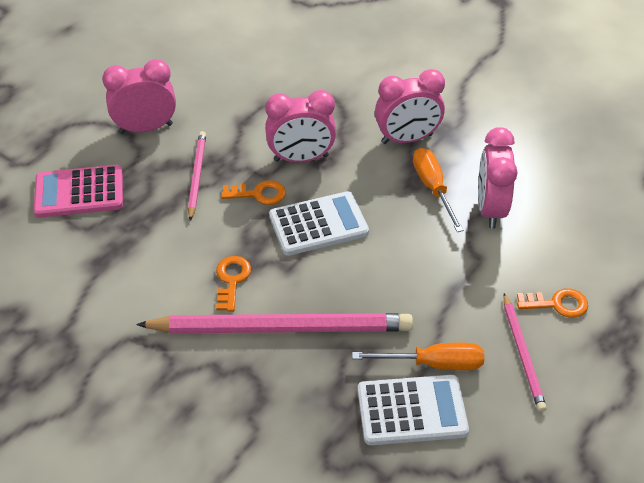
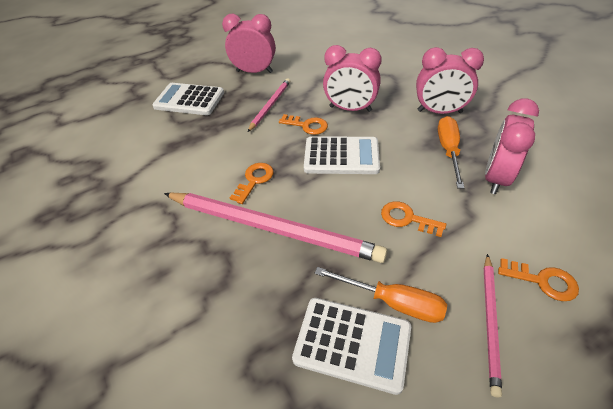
camera: 25 degrees right, 0 degrees up
(79, 192) = (189, 100): pink calculator -> white calculator
(417, 278) = (407, 218): none -> orange key

